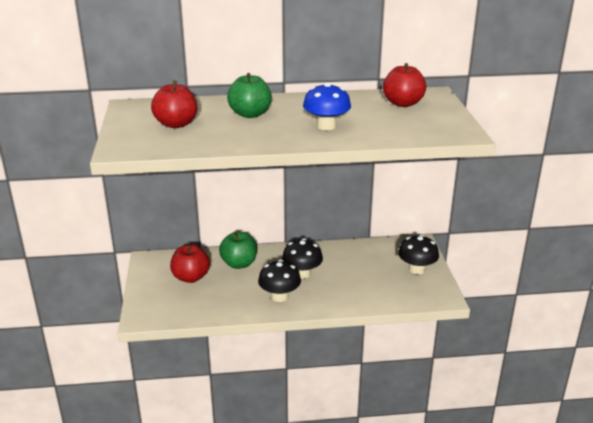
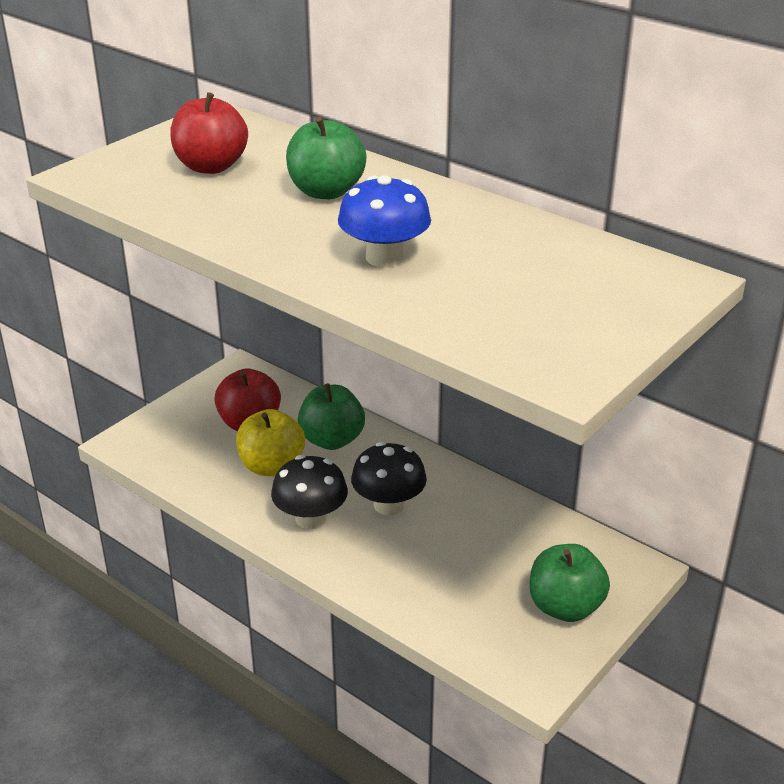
camera: 45 degrees right, 5 degrees up
(230, 287) = (272, 466): none -> yellow apple
(403, 103) = (585, 274): red apple -> none
(416, 269) = (565, 607): black mushroom -> green apple

